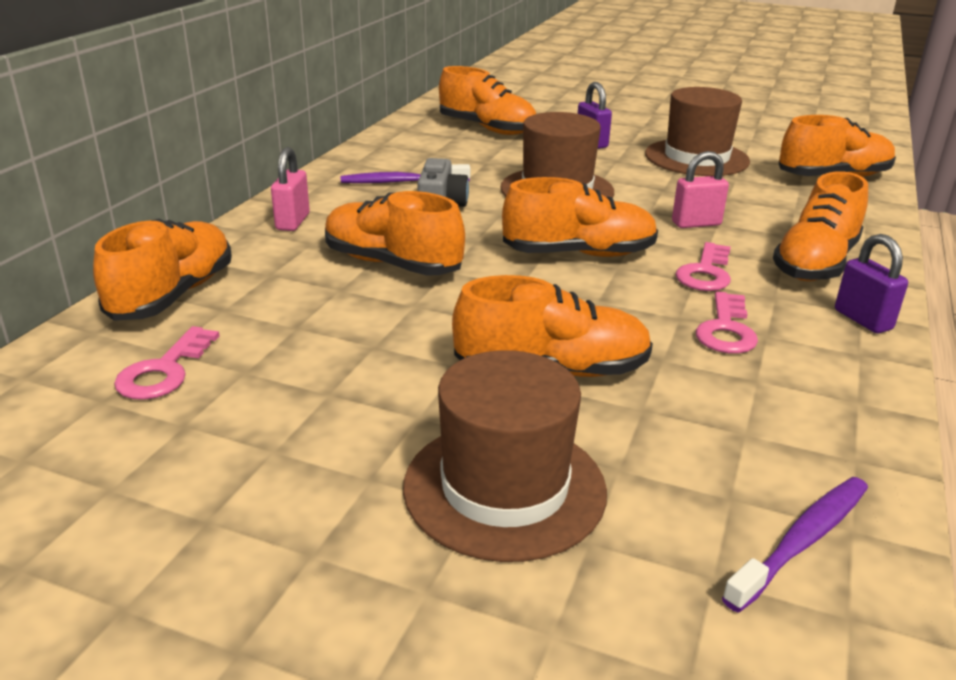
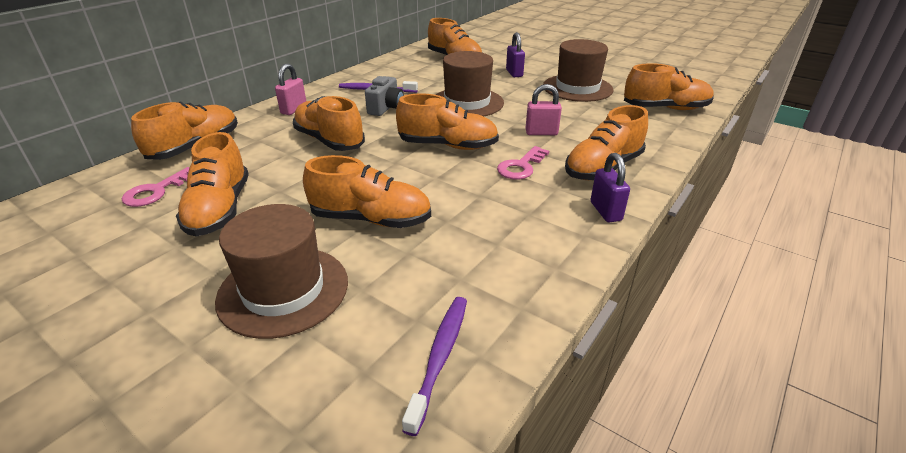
camera: 15 degrees right, 5 degrees up
(300, 385) = (220, 209): none -> orange shoe
(726, 330) = (504, 207): pink key -> none
(802, 541) = (440, 357): purple toothbrush -> purple toothbrush turned 45 degrees counterclockwise

